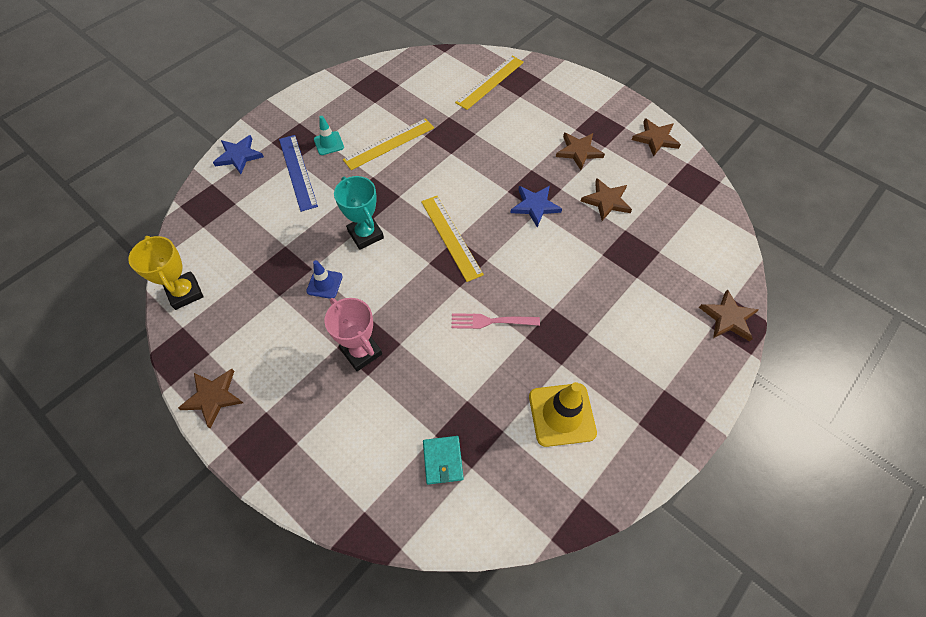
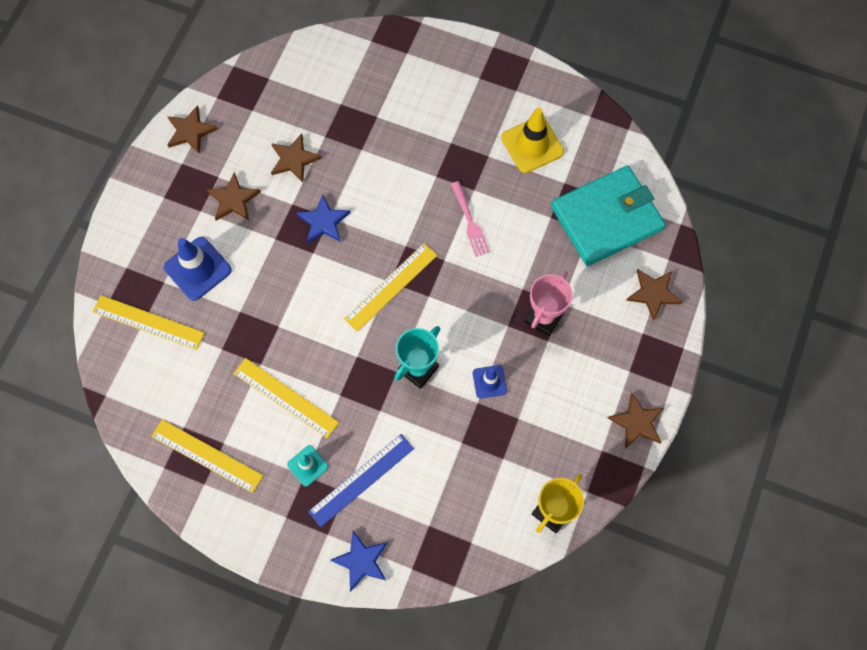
camera: 110 degrees left, 10 degrees up
(370, 92) = (207, 455): none -> yellow ruler
(443, 460) = (606, 218): turquoise wallet -> turquoise wallet, size x2.48
(523, 117) = (197, 269): none -> blue traffic cone
(728, 318) = (392, 42): brown star -> brown star (653, 294)

